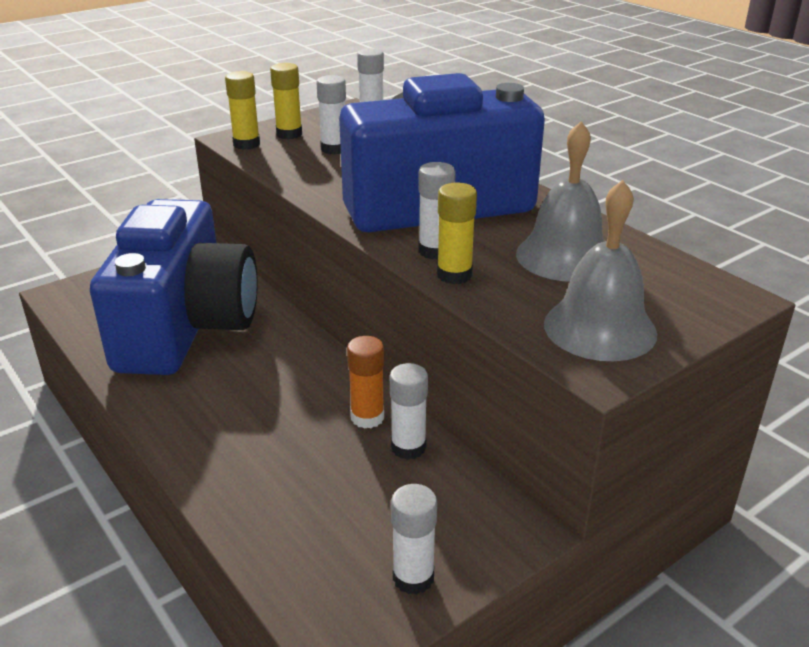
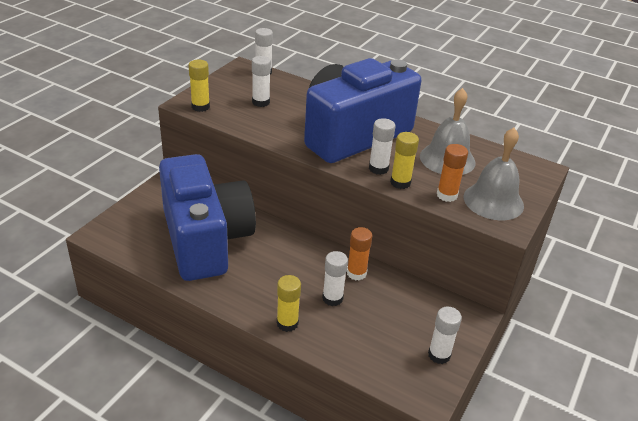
camera: 25 degrees left, 5 degrees up
(289, 134) = (221, 94): yellow glue stick -> yellow glue stick (287, 323)
(408, 447) = (390, 285): white glue stick -> white glue stick (332, 298)
(520, 305) = (447, 195): none -> orange glue stick

